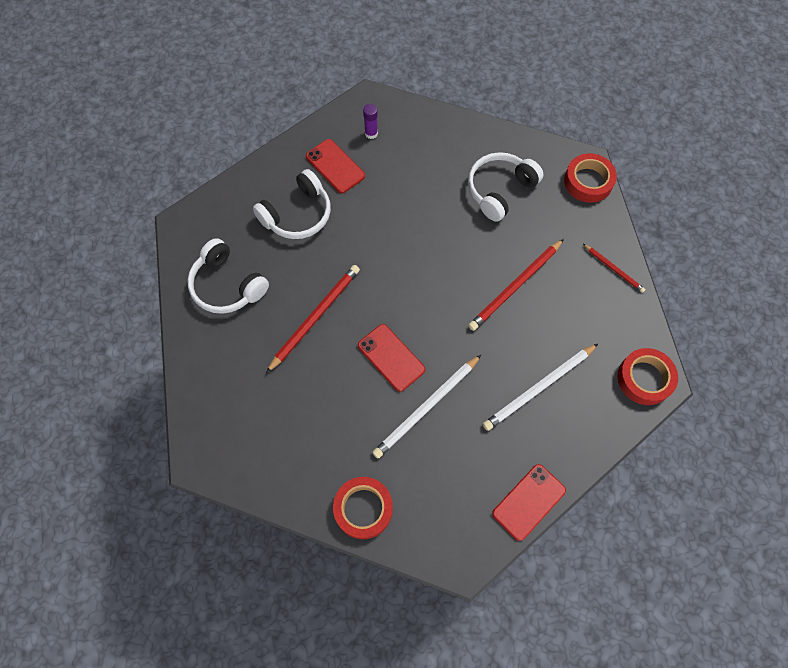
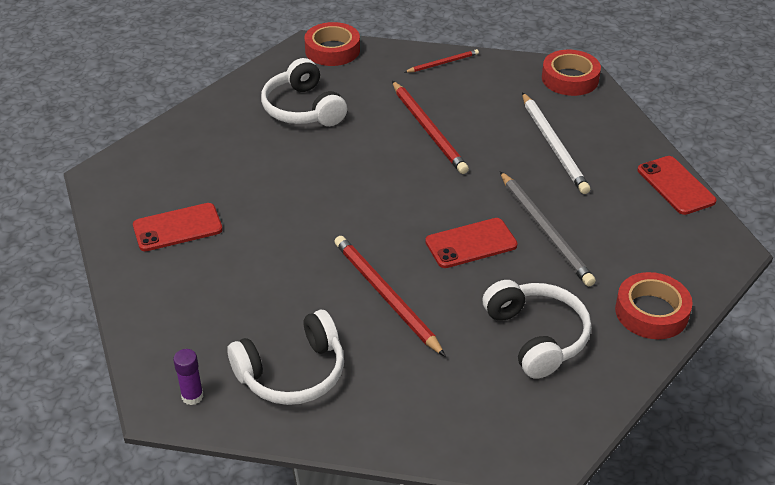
camera: 70 degrees left, 25 degrees down
(297, 214) = (226, 278): white headphones -> white headphones (536, 337)
(371, 133) = (152, 185): purple glue stick -> purple glue stick (192, 396)
(426, 407) = (545, 231): white pencil -> grey pencil

